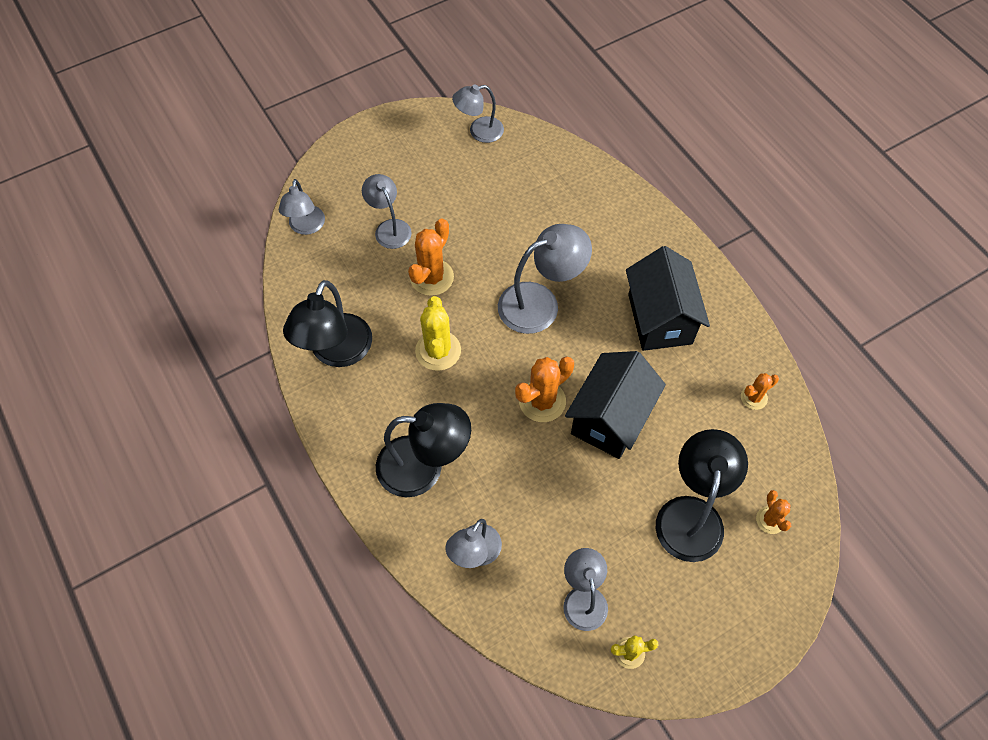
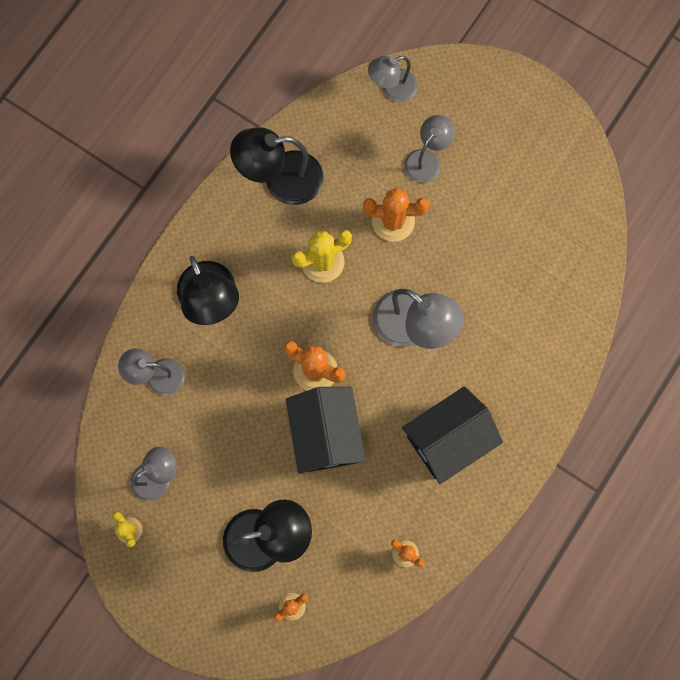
camera: 65 degrees right, 15 degrees up
(479, 131) = (578, 185): grey lamp -> none
(610, 418) = (325, 435): black house -> black house turned 75 degrees clockwise

